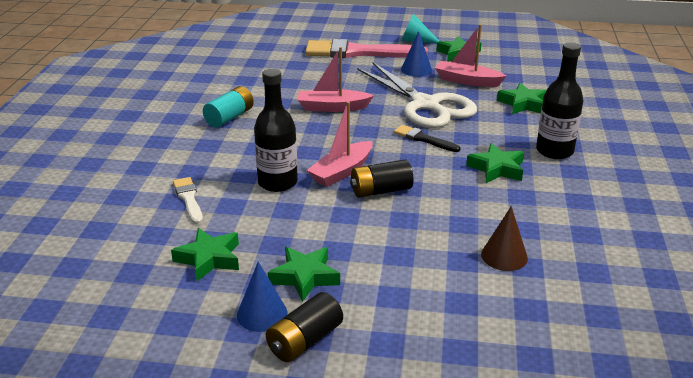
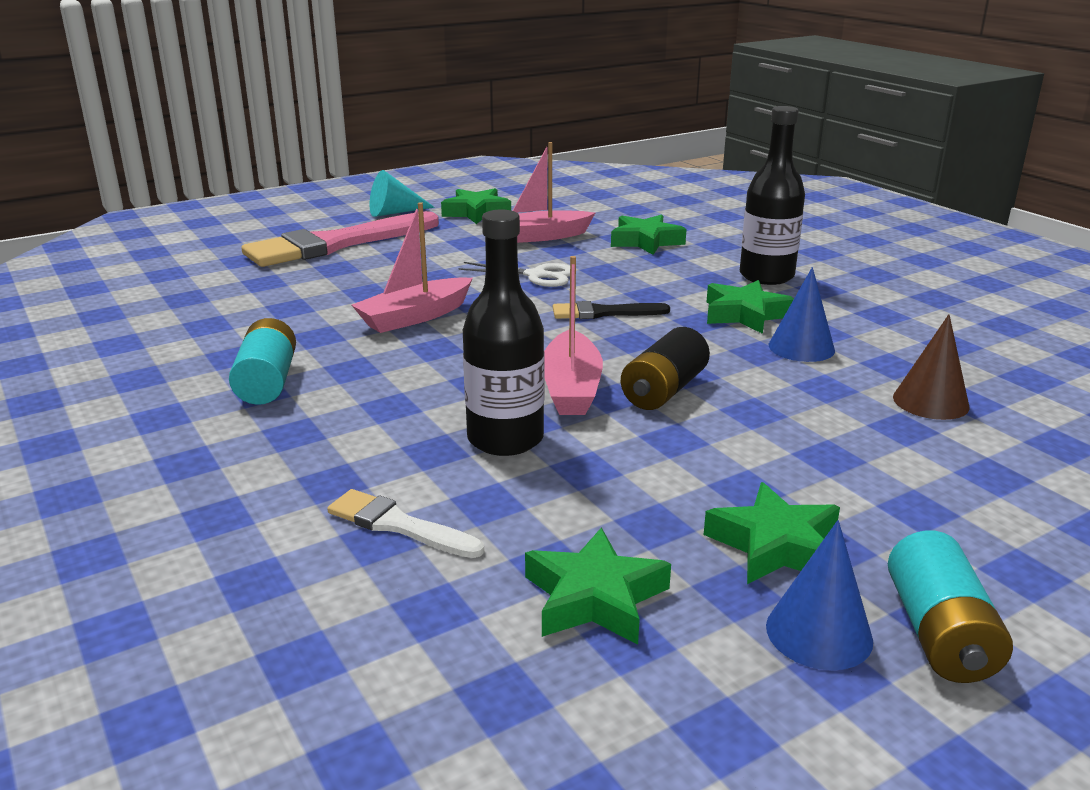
camera: 40 degrees left, 5 degrees down
(305, 341) = (939, 633): black battery -> turquoise battery
(416, 69) = (452, 242): blue cone -> blue cone (801, 347)
(425, 105) = (536, 276): white scissors -> white scissors, size x0.47

